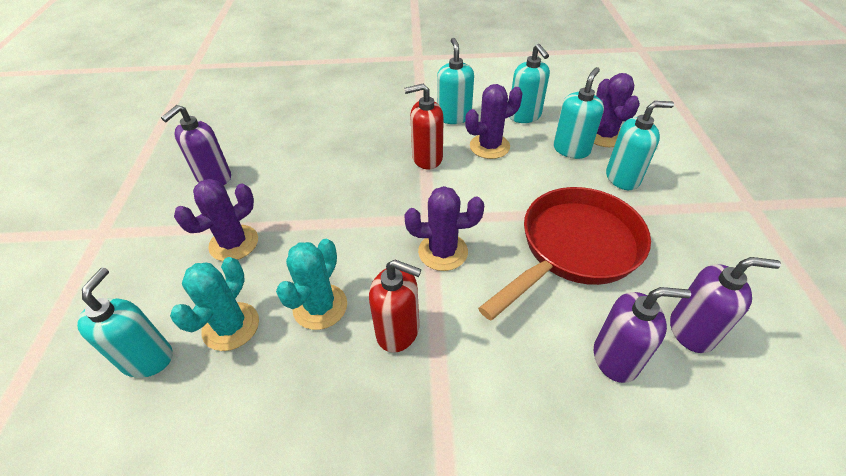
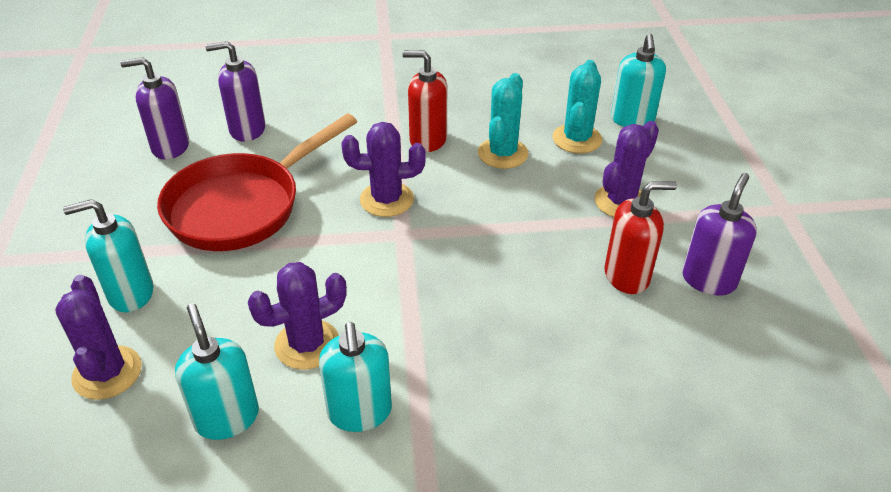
camera: 175 degrees right, 5 degrees down
(427, 158) = (407, 319): red soap dispenser -> red soap dispenser (627, 276)
(571, 149) = (178, 342): turquoise soap dispenser -> none

